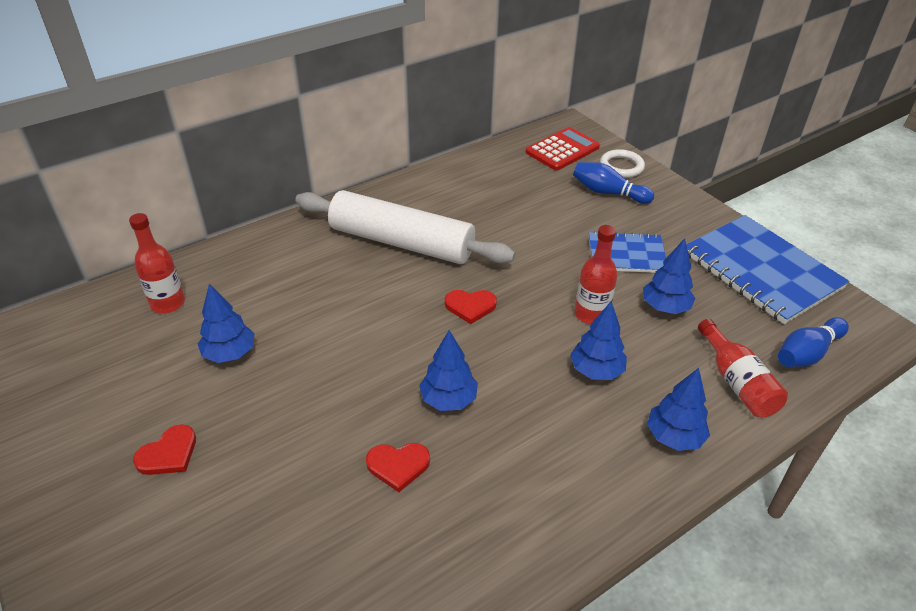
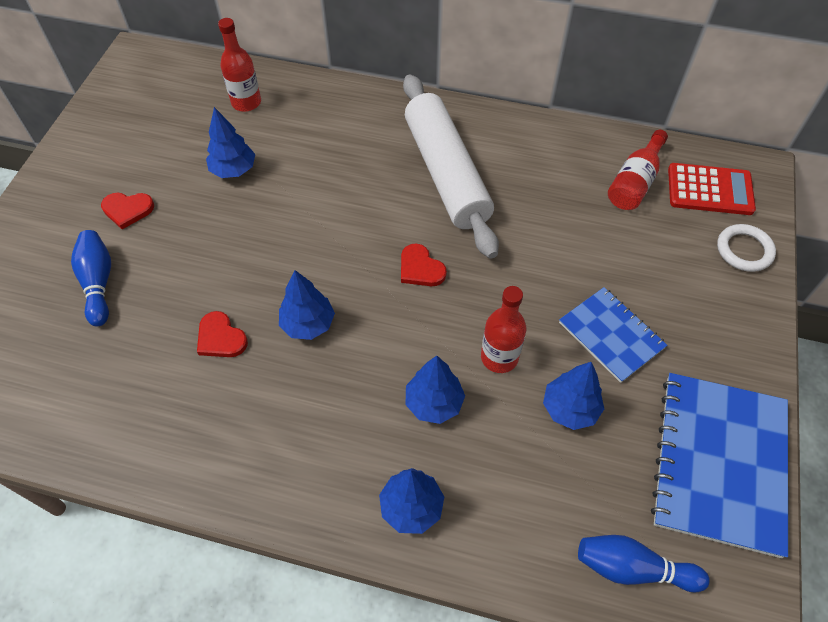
camera: 50 degrees right, 15 degrees up
(608, 193) = (687, 265): blue bowling pin -> blue bowling pin (98, 283)
(737, 382) = (528, 523): red bottle -> red bottle (634, 182)

